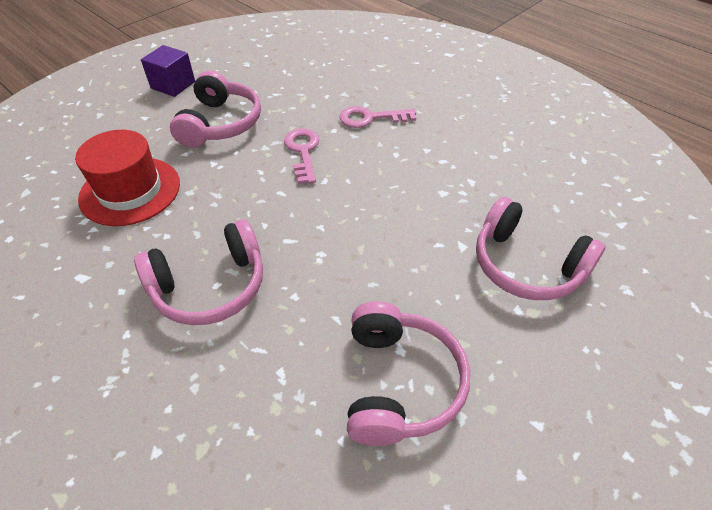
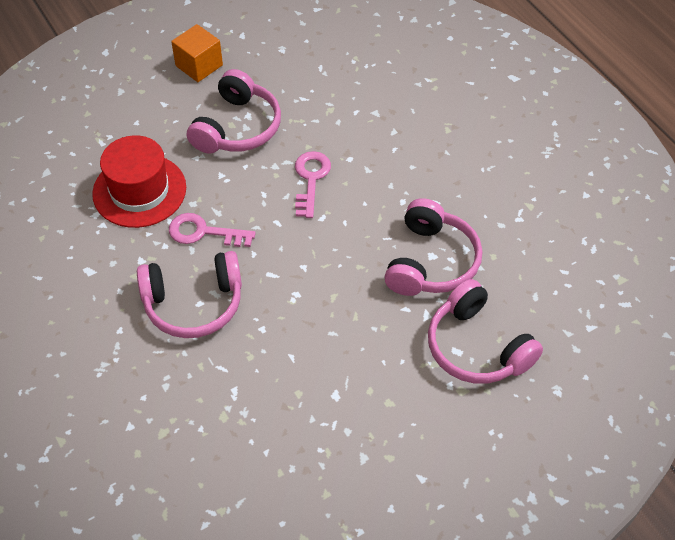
camera: 15 degrees right, 5 degrees up
(173, 85) = (199, 65): purple cube -> orange cube
(371, 118) = (393, 151): pink key -> pink key (204, 232)
(399, 383) = (325, 421): pink headphones -> pink headphones (431, 262)

